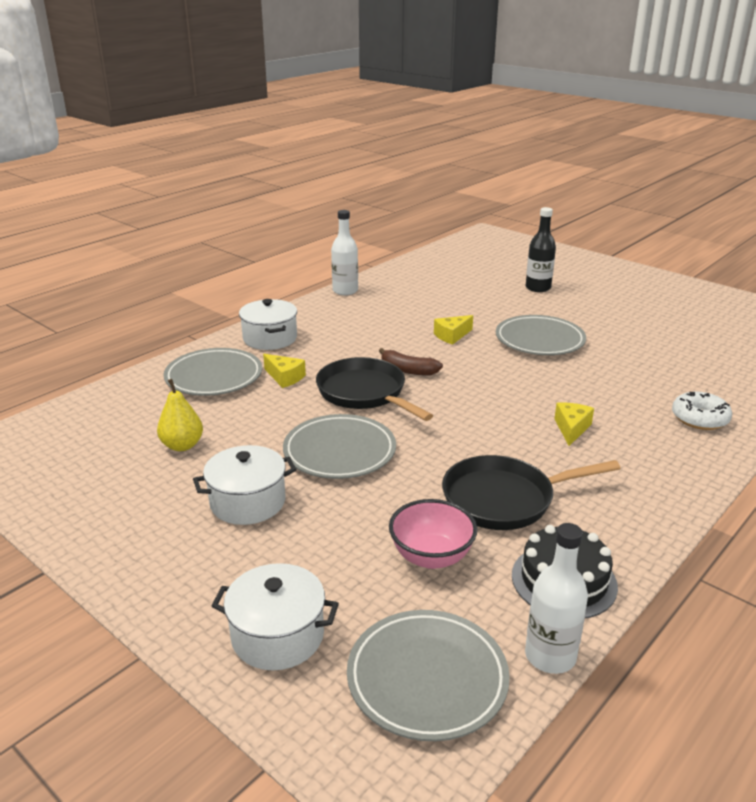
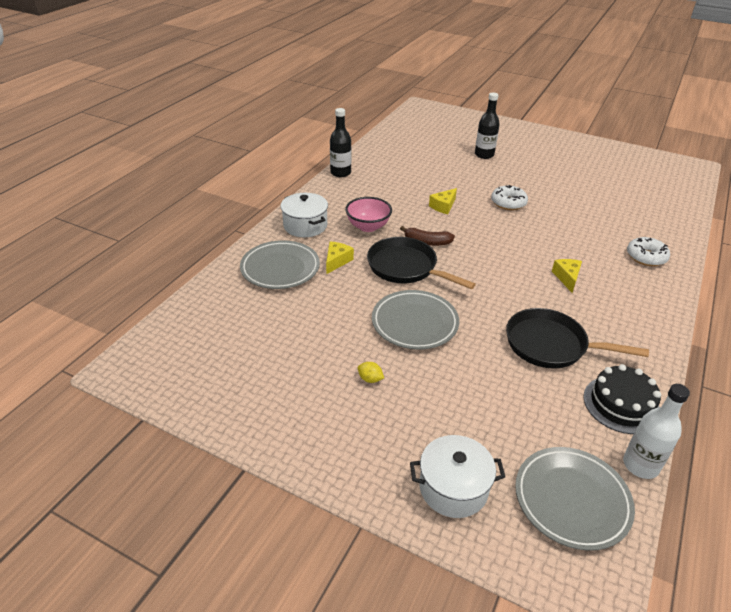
camera: 15 degrees left, 10 degrees up
(182, 445) = (291, 336): yellow pear -> none
(248, 502) = (370, 379): white pot -> yellow lemon
(285, 377) = (337, 261): yellow cheese -> yellow cheese turned 90 degrees counterclockwise
(345, 291) = (340, 173): white bottle -> black bottle
(431, 556) = (525, 402): pink bowl -> pink bowl (368, 227)
(504, 499) = (551, 345): black pan -> black pan turned 45 degrees clockwise
(539, 340) = (508, 203): grey plate -> white donut

